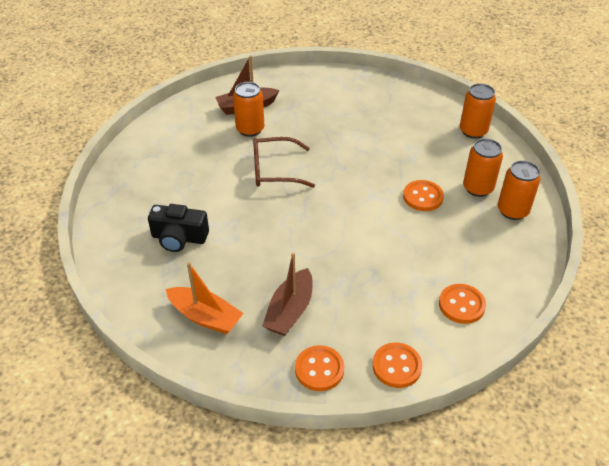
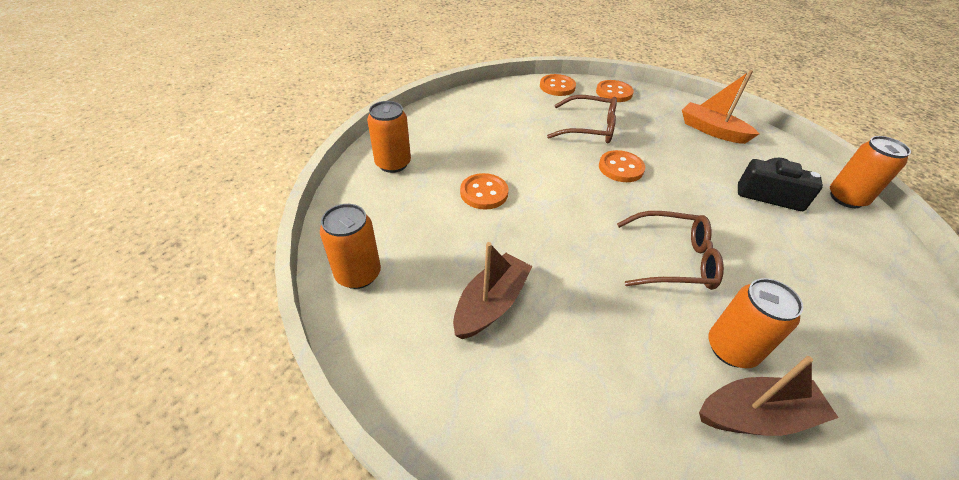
camera: 170 degrees left, 0 degrees up
(290, 311) = (638, 124): brown boat -> brown boat (491, 304)
(345, 292) = (589, 128): none -> brown glasses
(461, 305) = (492, 107): orange button -> orange button (620, 168)
(478, 188) = (413, 192): orange can -> orange can (846, 198)

